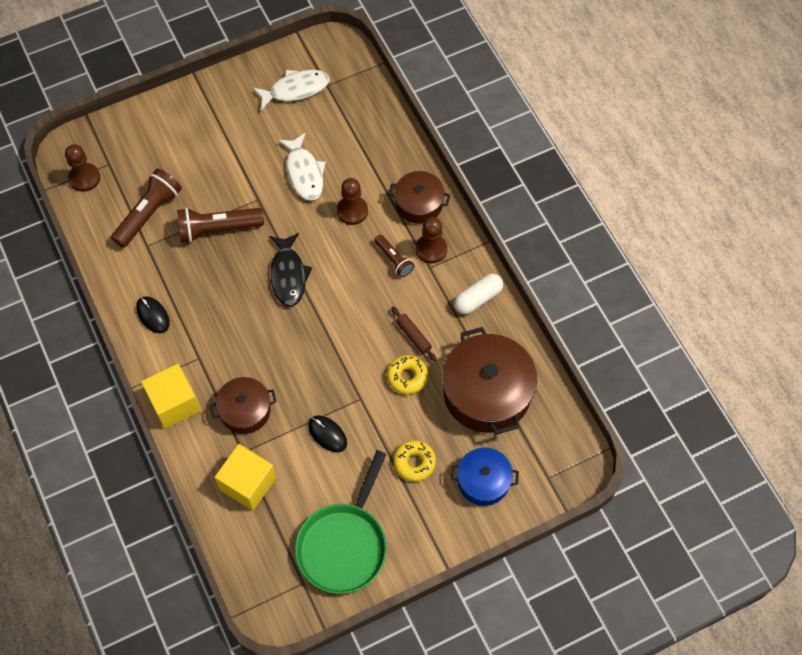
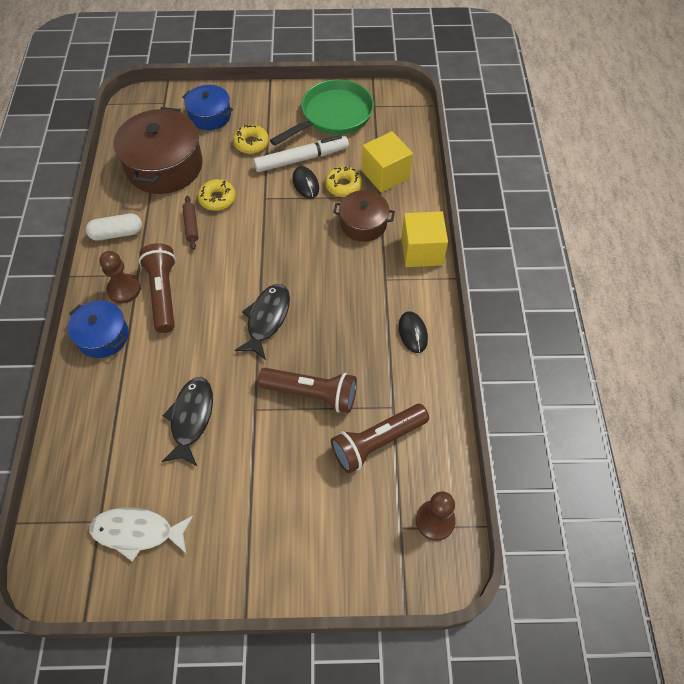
camera: 155 degrees left, 5 degrees down
(286, 449) = (343, 186): none -> yellow donut
(304, 173) = (191, 418): white fish -> black fish
(348, 465) = (301, 159): none -> white marker
(352, 211) = (170, 356): brown pawn -> none
(394, 259) = (163, 294): brown flashlight -> brown flashlight, size x1.73
(419, 204) = (103, 336): brown pot -> blue pot

